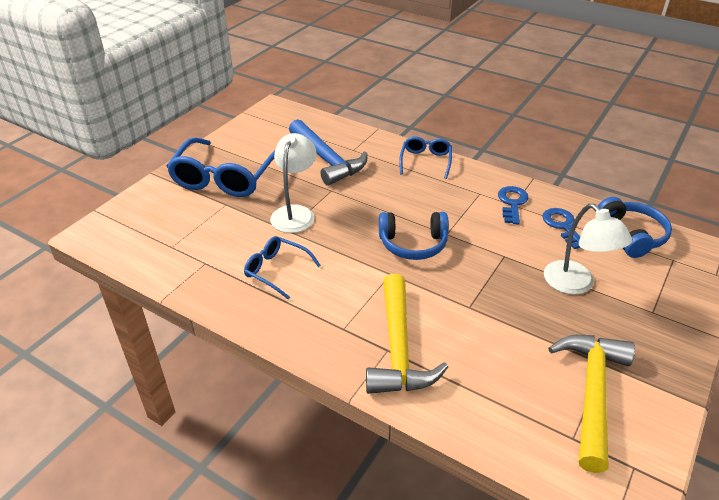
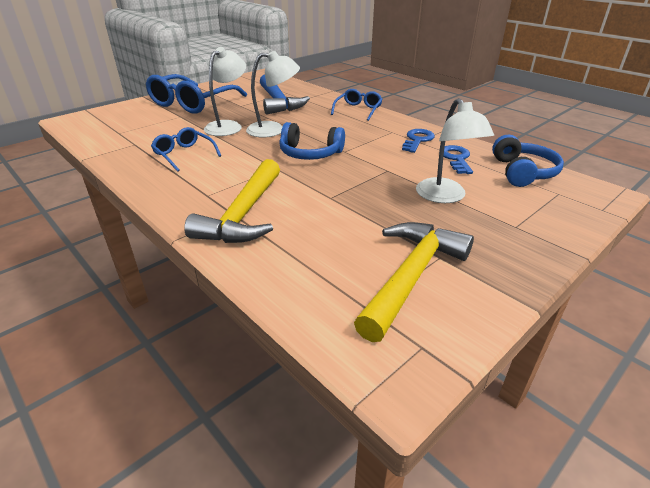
camera: 15 degrees right, 5 degrees down
(351, 211) = (274, 130): none -> white lamp

